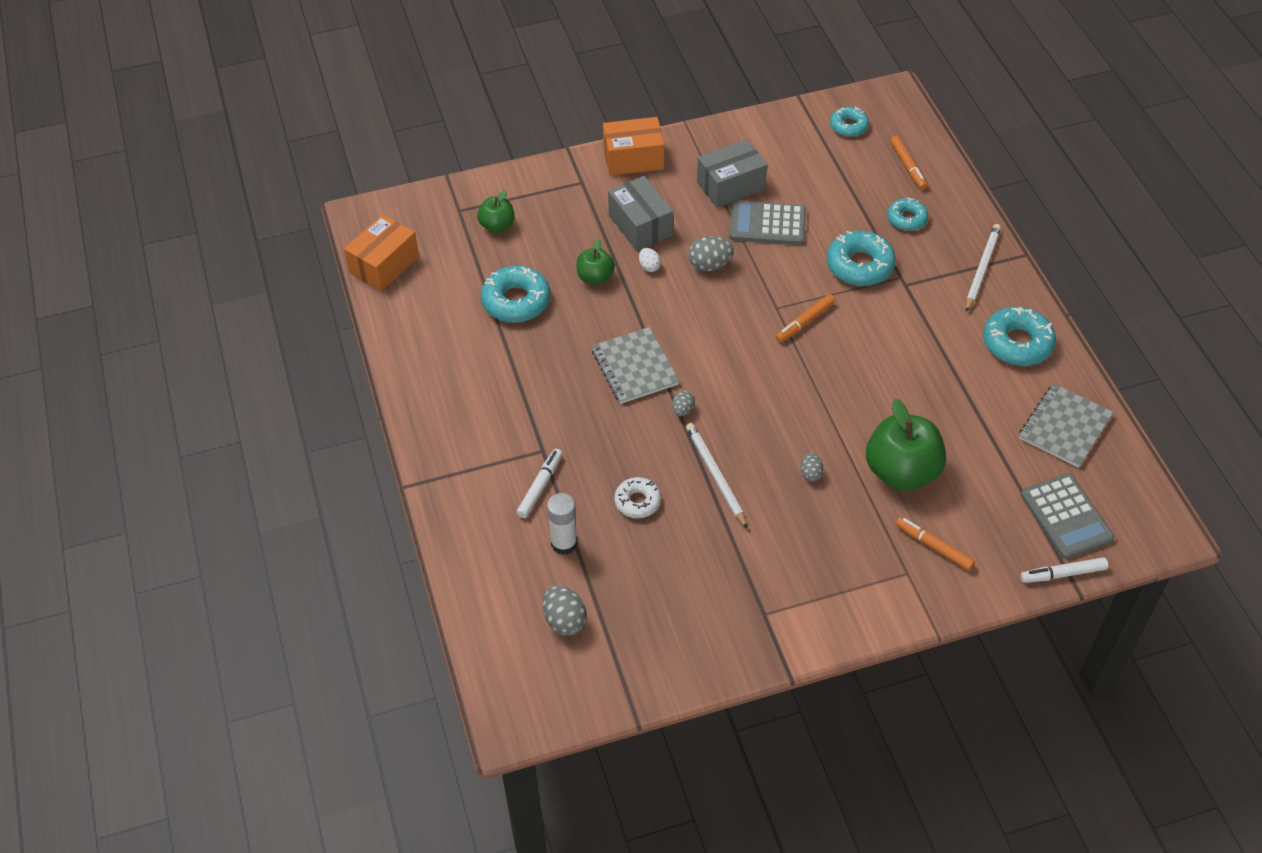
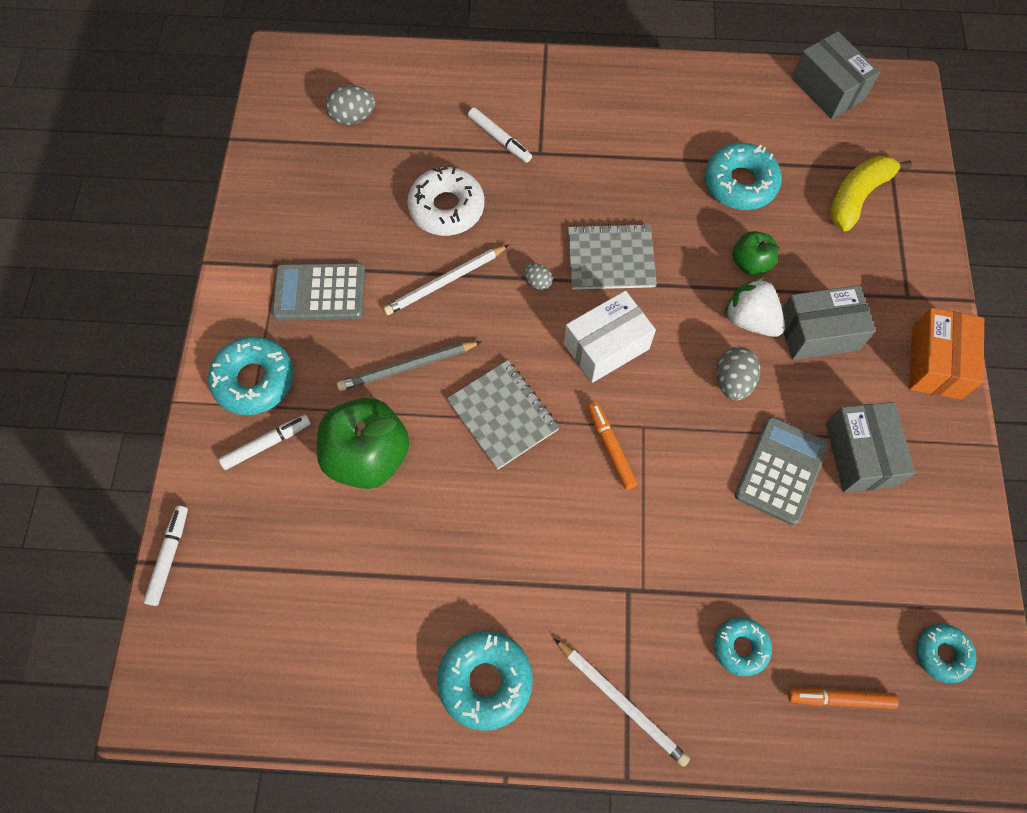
camera: 110 degrees right, 15 degrees up
(384, 265) = (828, 89): orange box -> grey box
(497, 226) = (857, 196): green apple -> yellow banana
(564, 543) = (430, 139): white glue stick -> none
(637, 501) = (446, 208): white donut -> white donut, size x1.64
(649, 266) = (750, 320): white egg -> white strawberry
(715, 476) = (445, 282): white pencil -> white pencil turned 150 degrees clockwise
(720, 348) = (606, 346): none -> white box
(810, 474) = (407, 367): grey egg -> grey pencil
(860, 265) = (677, 549): turquoise donut -> turquoise donut (254, 380)
(933, 546) = (267, 444): orange marker -> white marker
(1065, 427) = (341, 668): grey notebook -> grey notebook (503, 415)
(1066, 517) = (230, 599): grey calculator -> grey calculator (319, 292)

